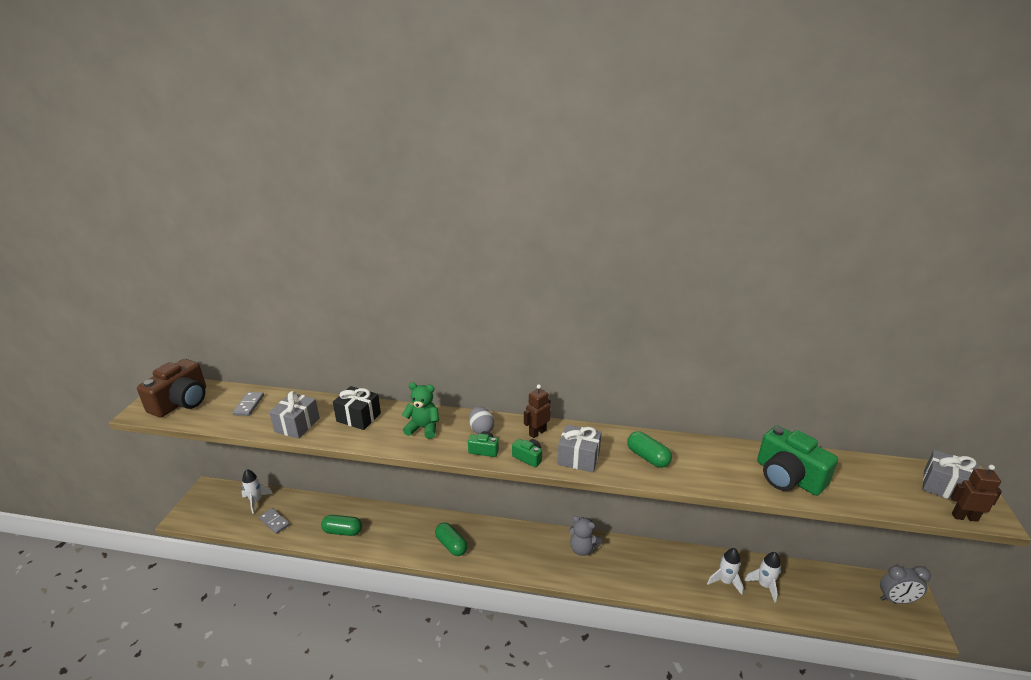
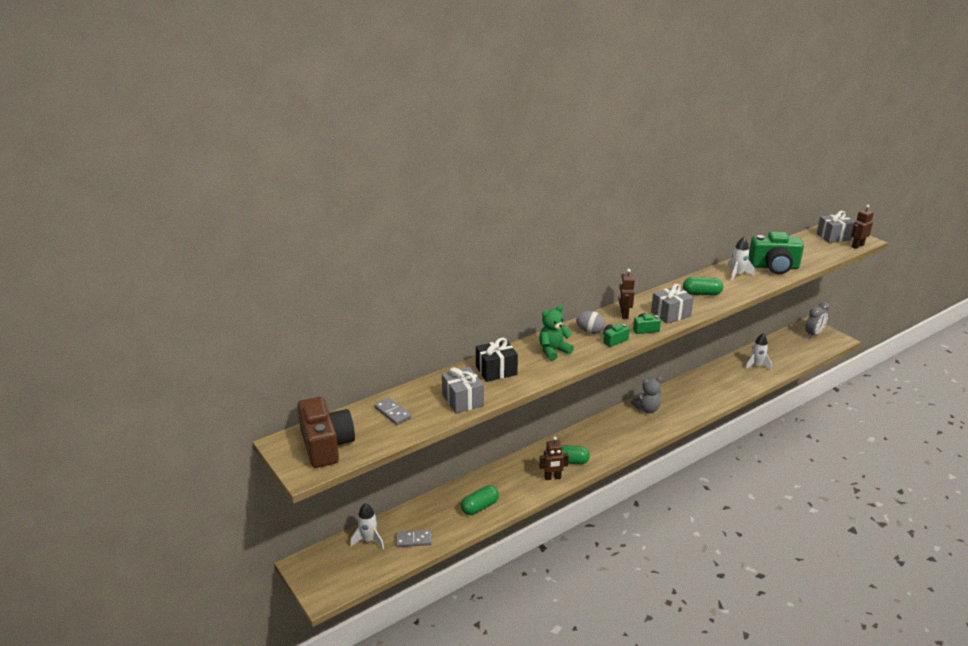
camera: 45 degrees left, 0 degrees up
(420, 549) = (552, 477): none -> brown robot
(725, 581) = (738, 376): white rocket -> white rocket (737, 274)

